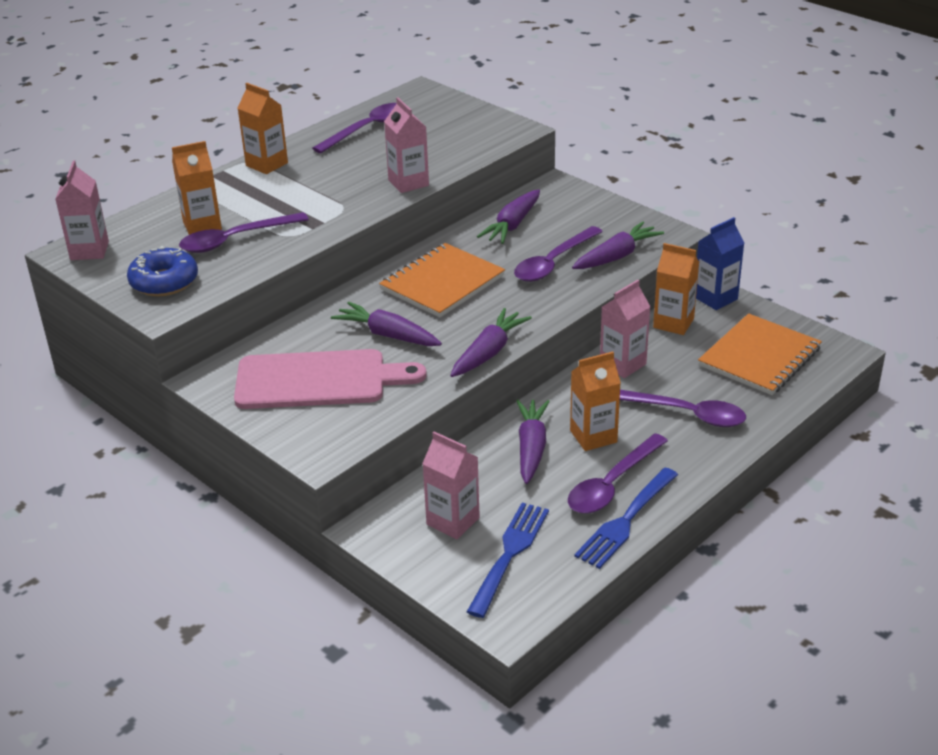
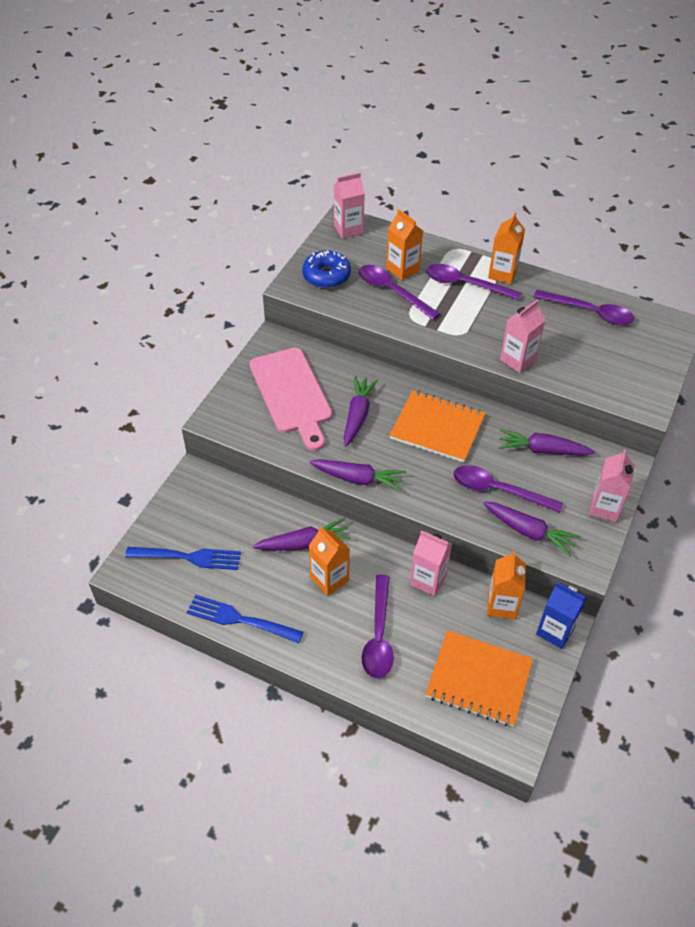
camera: 70 degrees right, 15 degrees up
(453, 521) = (213, 517): pink carton -> pink carton (604, 508)
(612, 484) = (278, 602): purple spoon -> purple spoon (465, 284)

